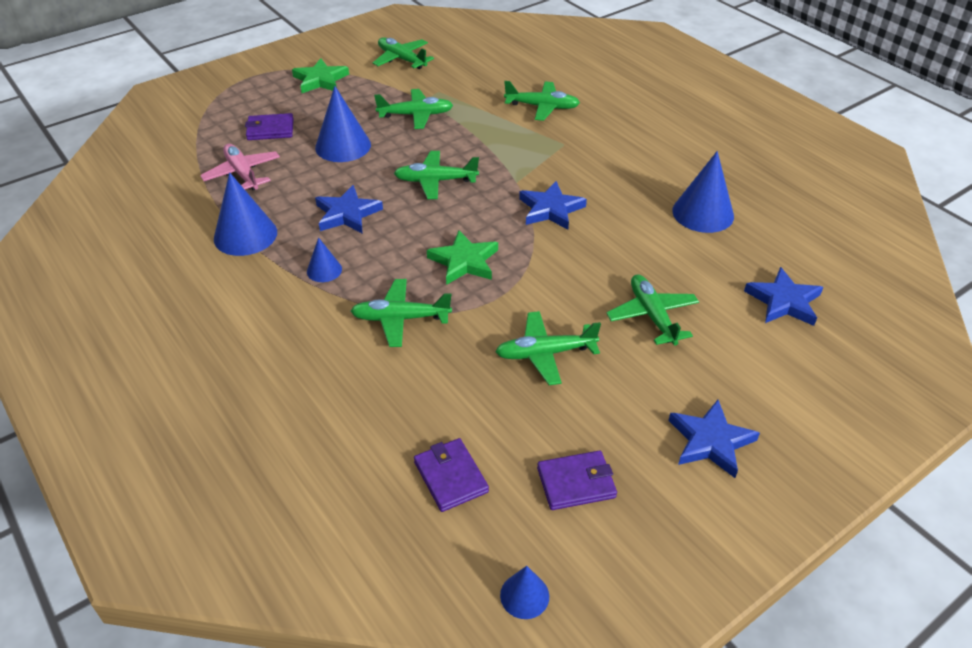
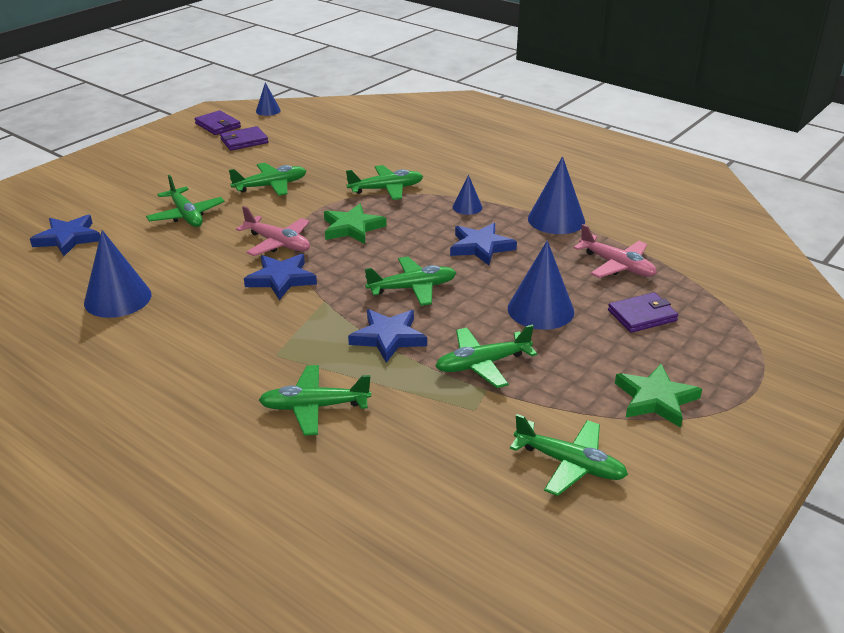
camera: 165 degrees right, 10 degrees down
(451, 477) = (318, 135): purple wallet -> purple wallet (218, 125)
(548, 253) = (278, 243): none -> pink plane
(710, 441) = (157, 164): blue star -> blue star (388, 338)

